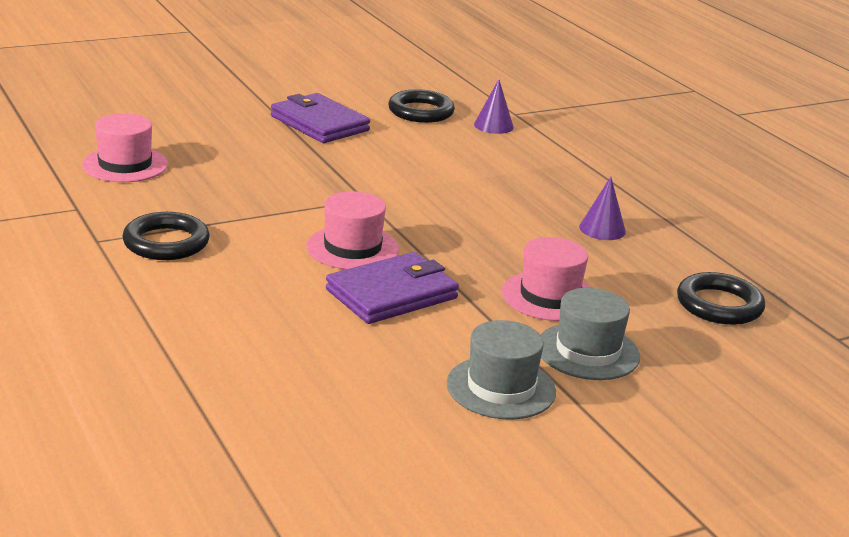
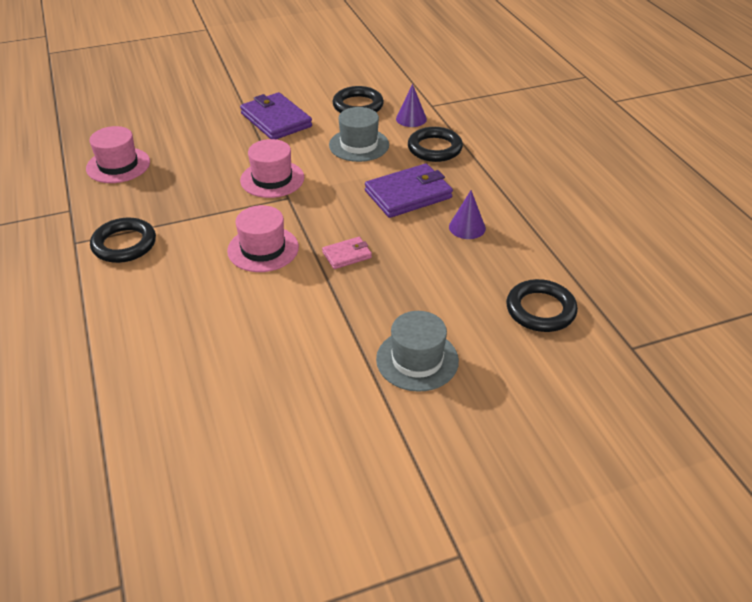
camera: 10 degrees right, 15 degrees up
(392, 294) = (279, 297): purple wallet -> purple wallet (408, 194)
(462, 254) = (347, 255): none -> pink wallet
(501, 388) = (336, 398): grey hat -> grey hat (359, 145)
(534, 154) = (434, 148): none -> black ring
(549, 296) = (403, 300): pink hat -> pink hat (272, 179)

